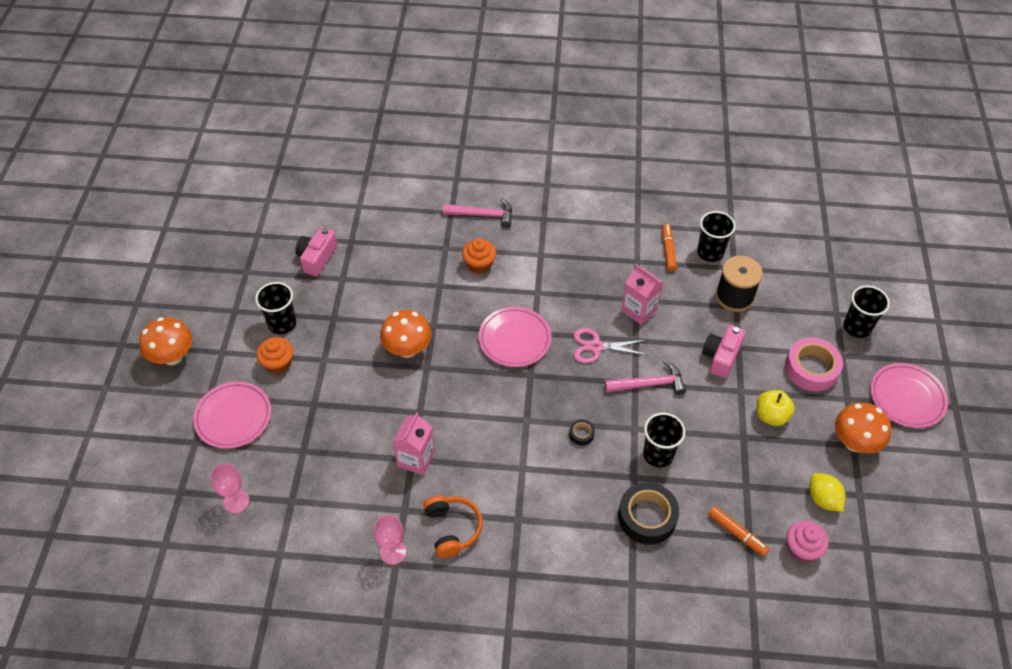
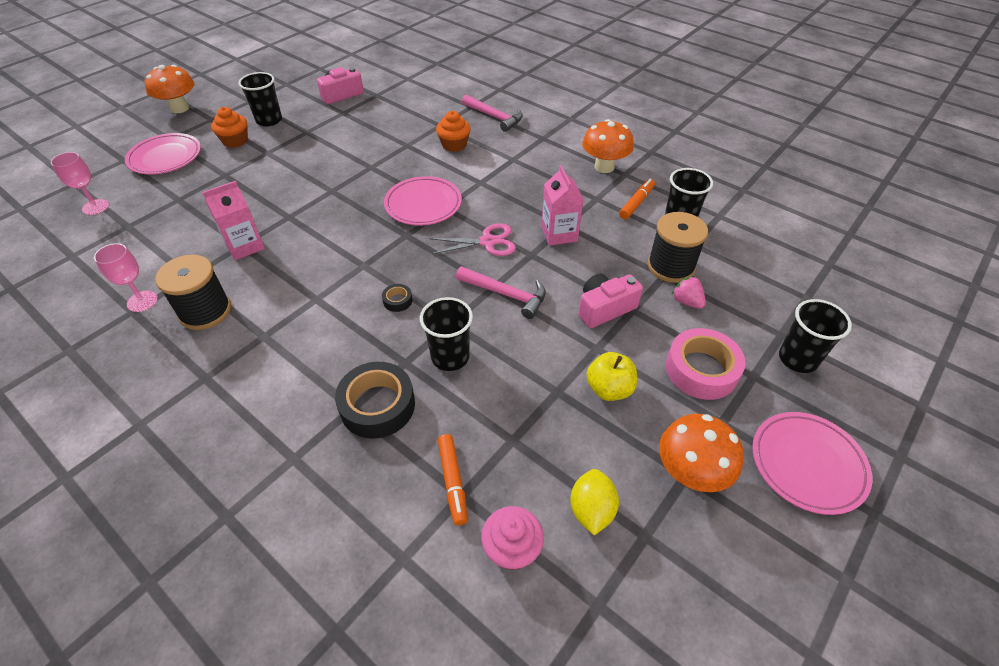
camera: 35 degrees right, 5 degrees down
(407, 349) = (332, 173): orange mushroom -> orange mushroom (604, 167)
(452, 528) = (205, 311): orange headphones -> black spool
(596, 346) = (488, 242): pink scissors -> pink scissors turned 135 degrees clockwise
(765, 321) = (686, 302): none -> pink strawberry

